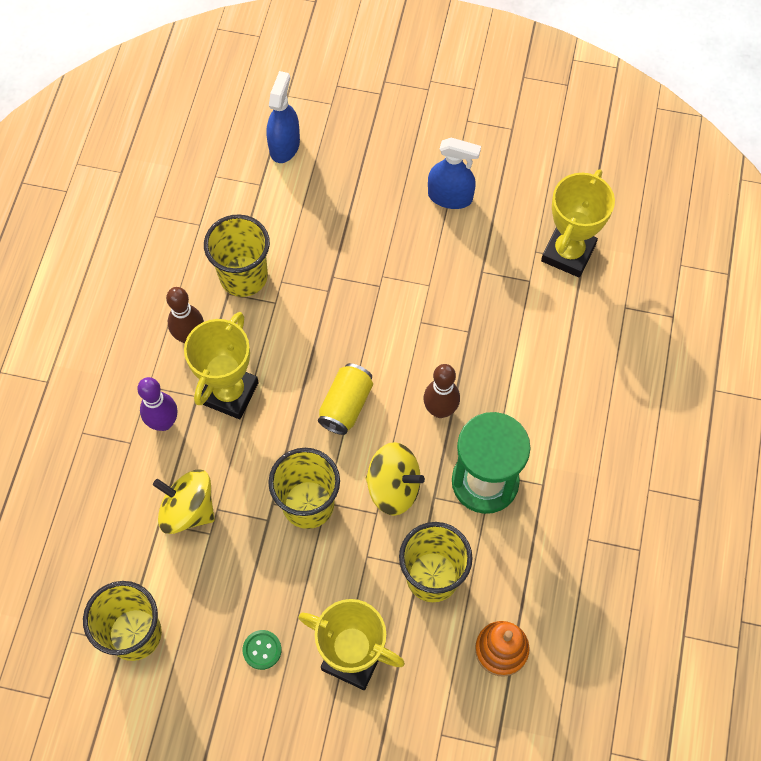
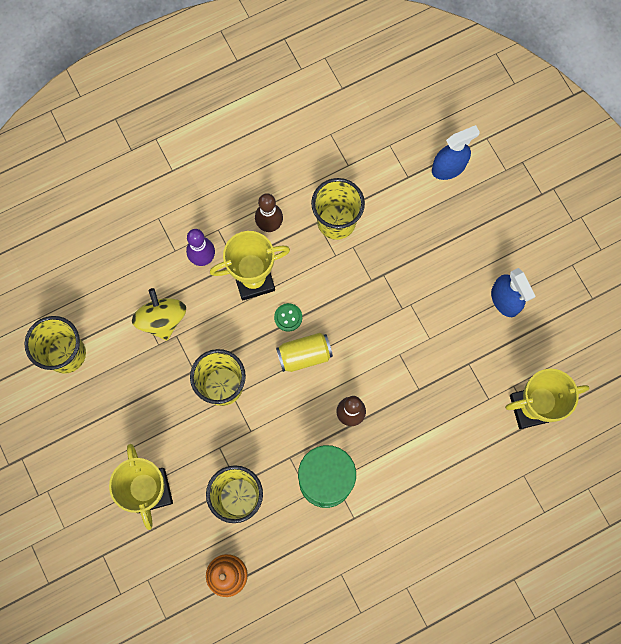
camera: 50 degrees right, 10 degrees up
(262, 650) = (114, 434): green button -> green button (288, 317)
(393, 487) = (275, 428): yellow spinning top -> none

